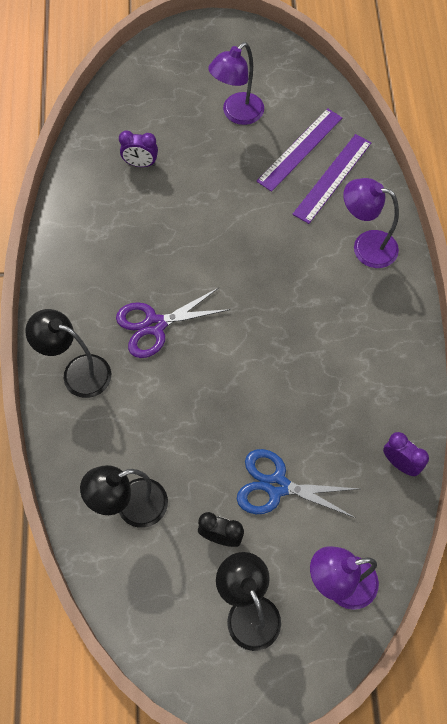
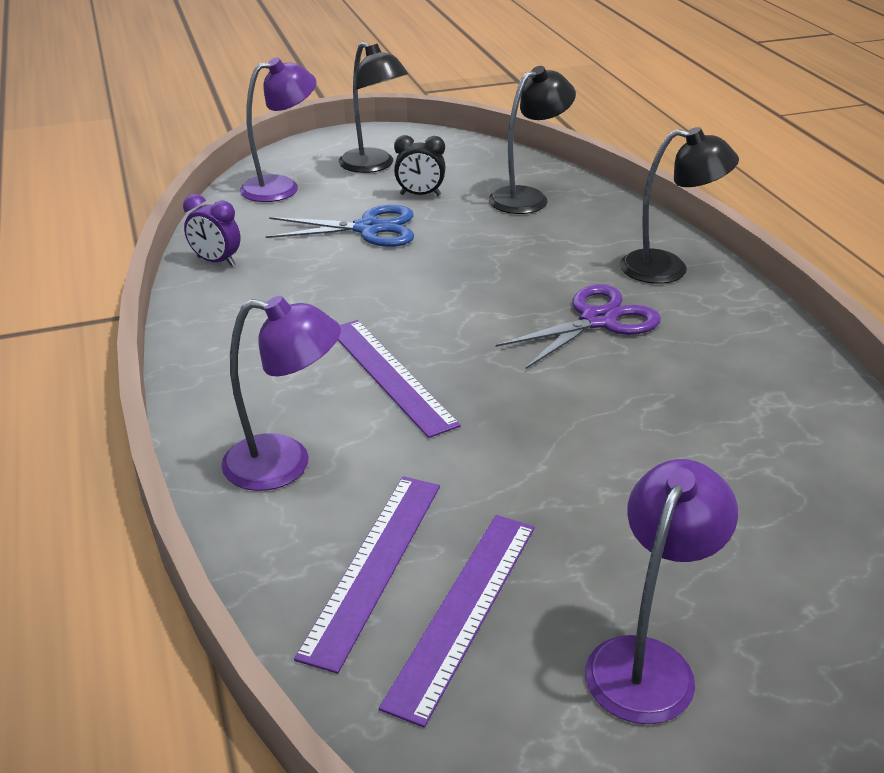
camera: 165 degrees right, 30 degrees down
(140, 164) = (785, 515): purple clock -> none
(298, 302) = (390, 375): none -> purple ruler

